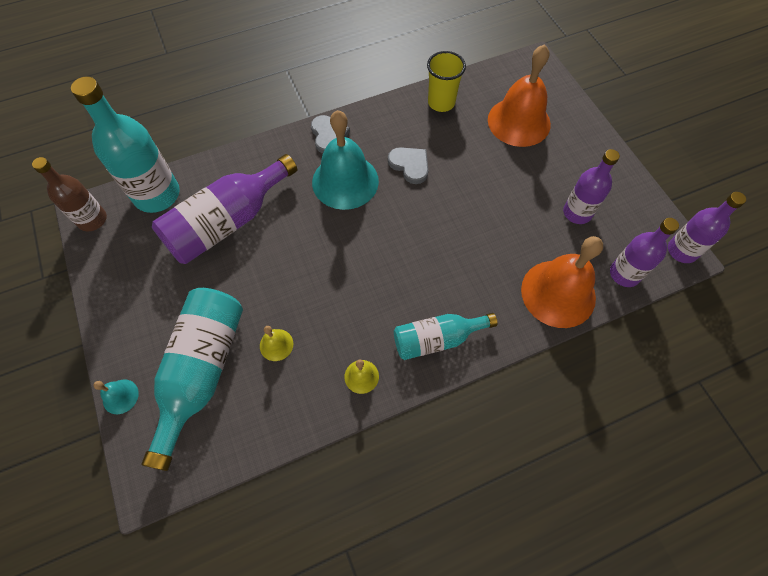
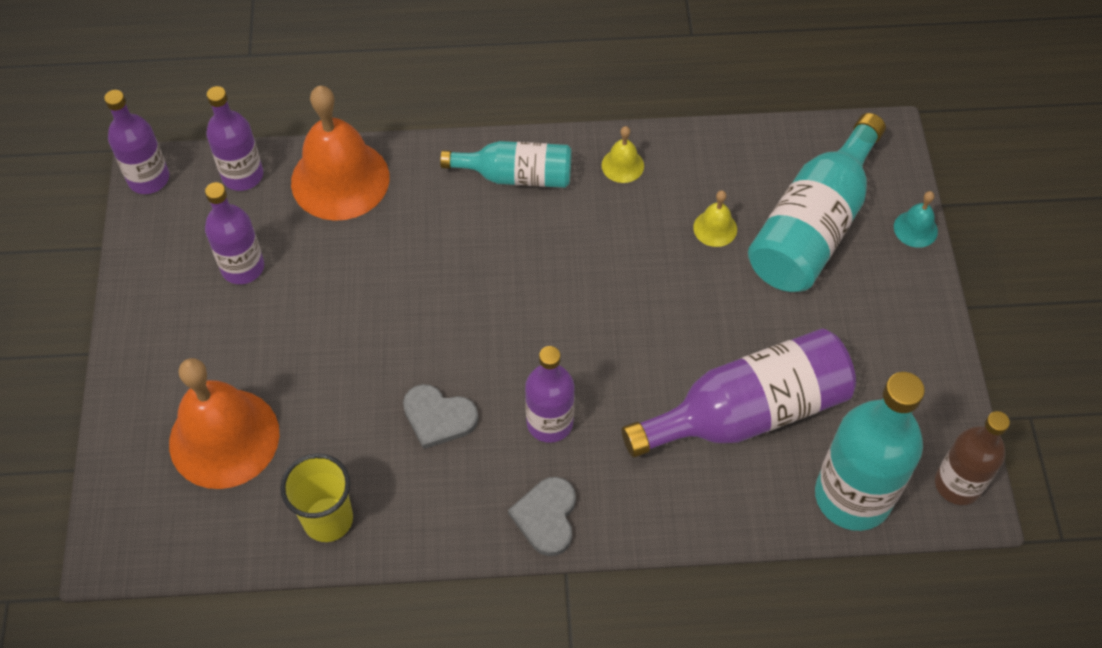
camera: 160 degrees left, 5 degrees down
(345, 181) = (549, 422): turquoise bell -> purple bottle
(410, 165) = (438, 417): grey heart -> grey heart turned 45 degrees counterclockwise

